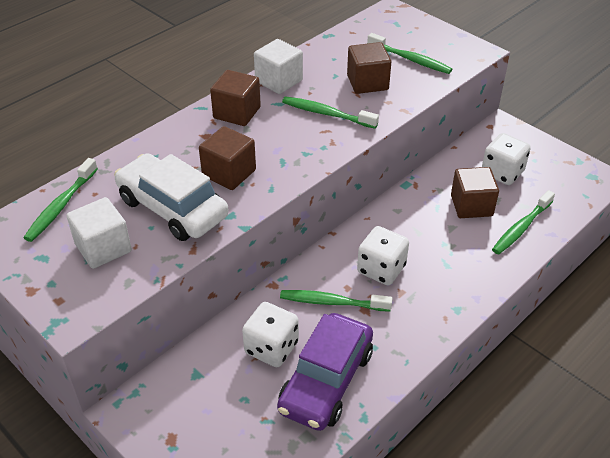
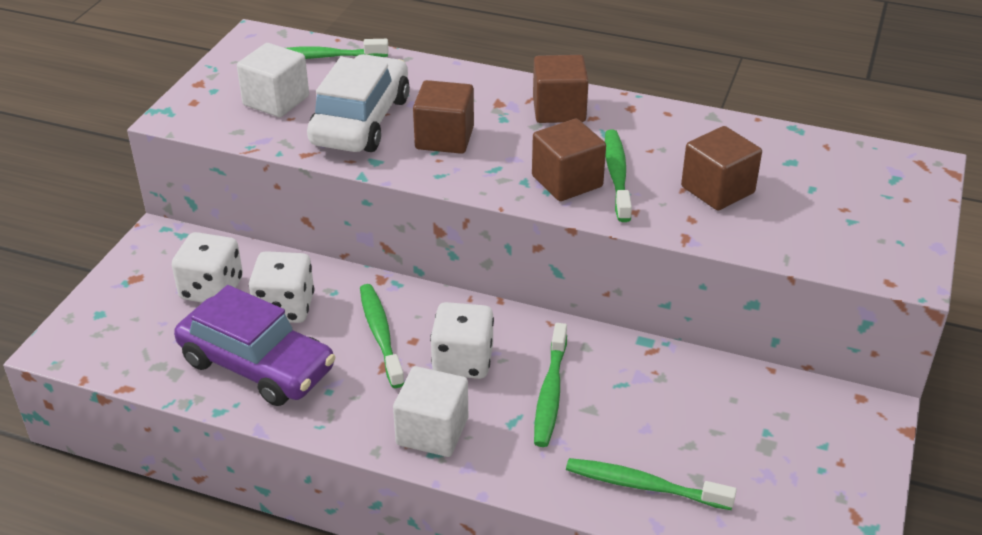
camera: 65 degrees right, 5 degrees down
(279, 81) = (651, 120): white cube -> white cube (432, 431)
(326, 381) = (257, 365): purple car -> purple car turned 150 degrees counterclockwise
(410, 59) = (813, 213): green toothbrush -> green toothbrush (550, 393)
(471, 206) = (651, 419): brown cube -> brown cube (567, 181)
(502, 172) = (755, 437): white dice -> white dice (212, 289)

